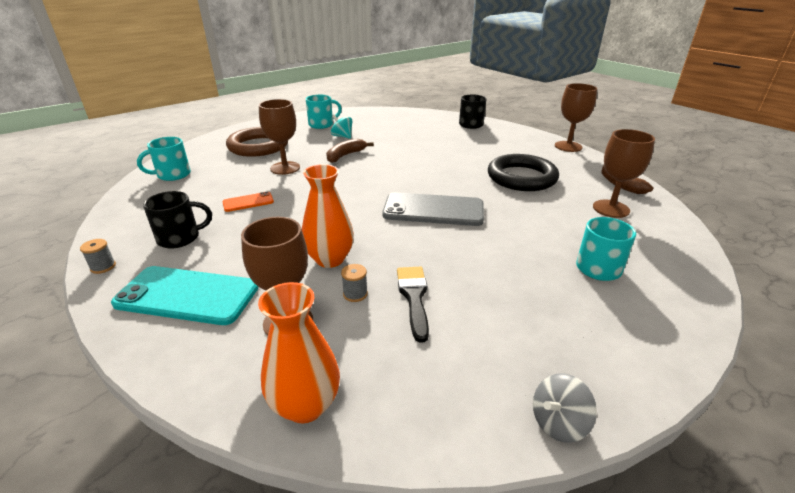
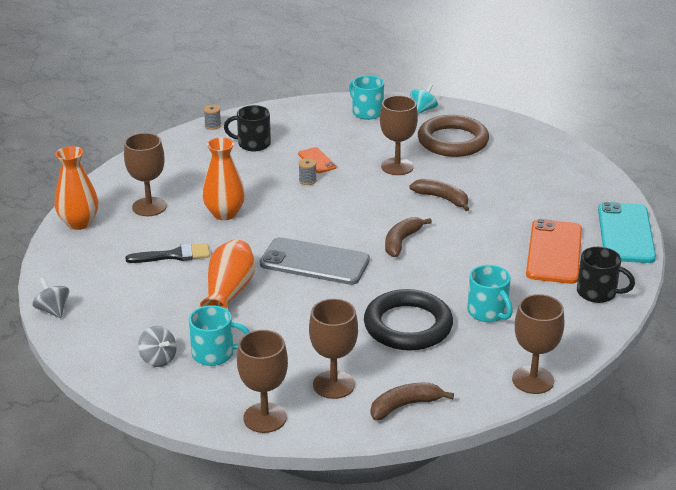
camera: 85 degrees right, 0 degrees up
(180, 238) = (253, 144): black mug -> black mug turned 120 degrees clockwise
(187, 295) = (179, 164): turquoise phone -> turquoise phone (625, 233)
(322, 124) = (542, 170): turquoise mug -> turquoise mug (488, 312)
(342, 136) = (504, 190): turquoise spinning top -> turquoise spinning top (423, 110)
(355, 294) = (179, 229): grey spool -> grey spool (307, 180)
(405, 173) = (401, 241): none -> brown banana
(425, 130) = (554, 252): none -> orange phone
(433, 210) = (314, 262): grey phone -> grey phone turned 75 degrees counterclockwise
(488, 258) = (229, 292): none -> orange vase
(625, 306) = (158, 359): none -> grey spinning top
(676, 241) = (265, 418): none -> brown goblet

